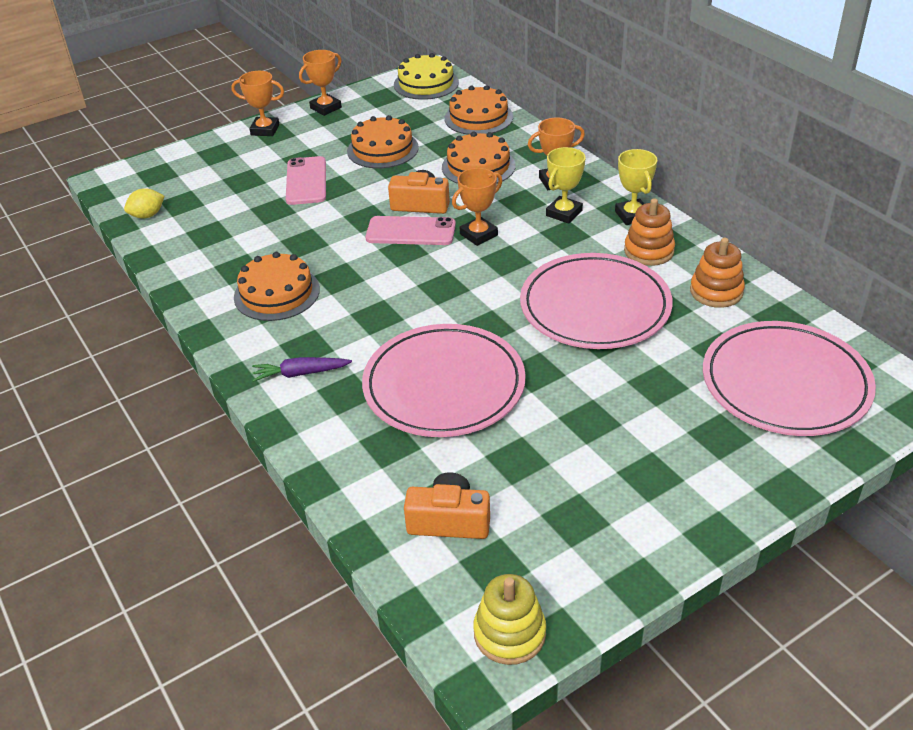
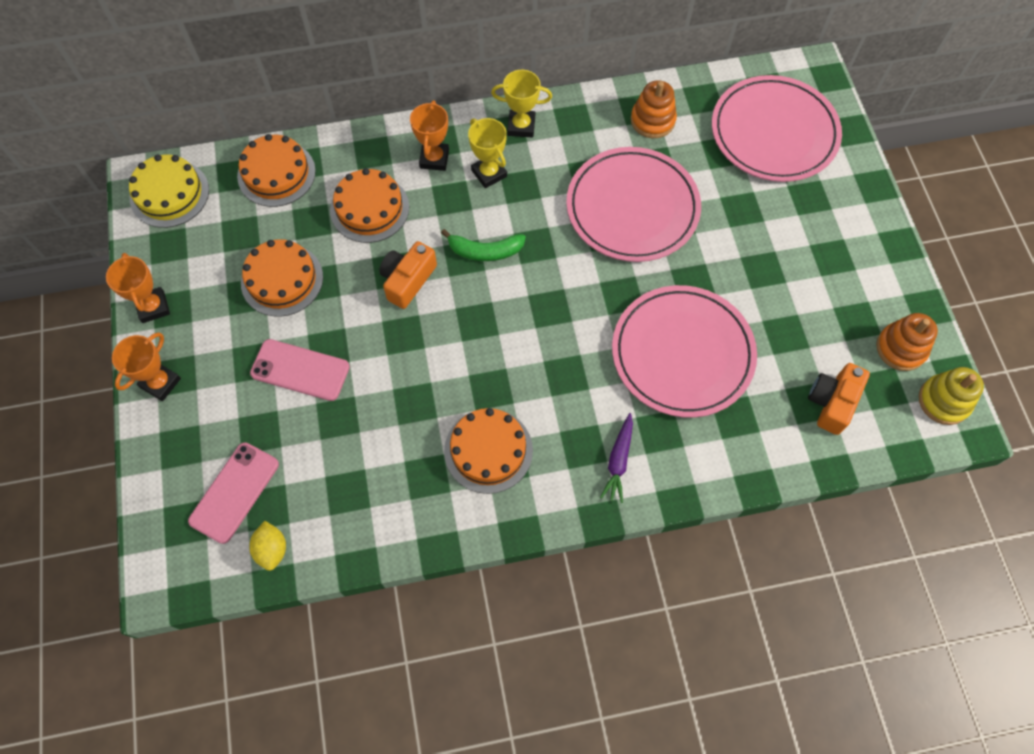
camera: 70 degrees left, 25 degrees up
(411, 231) = (449, 304): pink phone -> pink phone (234, 492)
(478, 235) = (485, 251): orange trophy -> green banana
(648, 251) = (577, 138): orange stacking toy -> orange stacking toy (901, 348)

